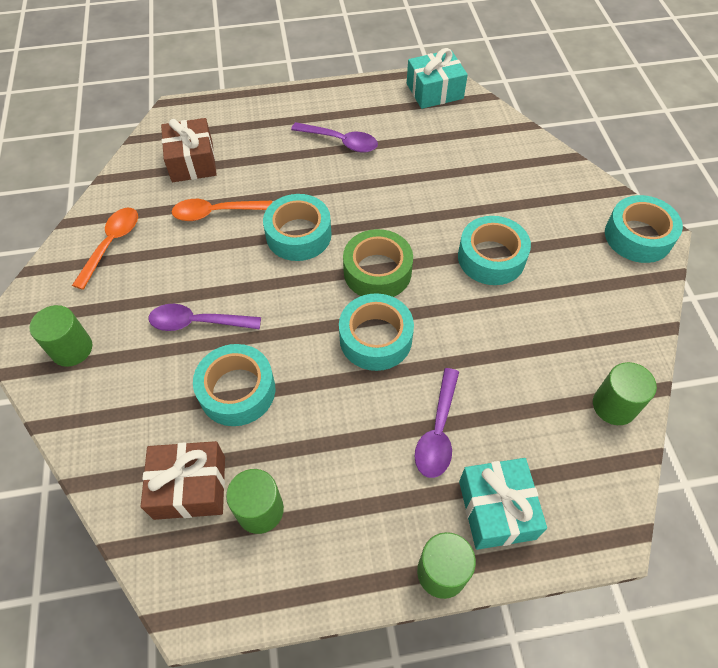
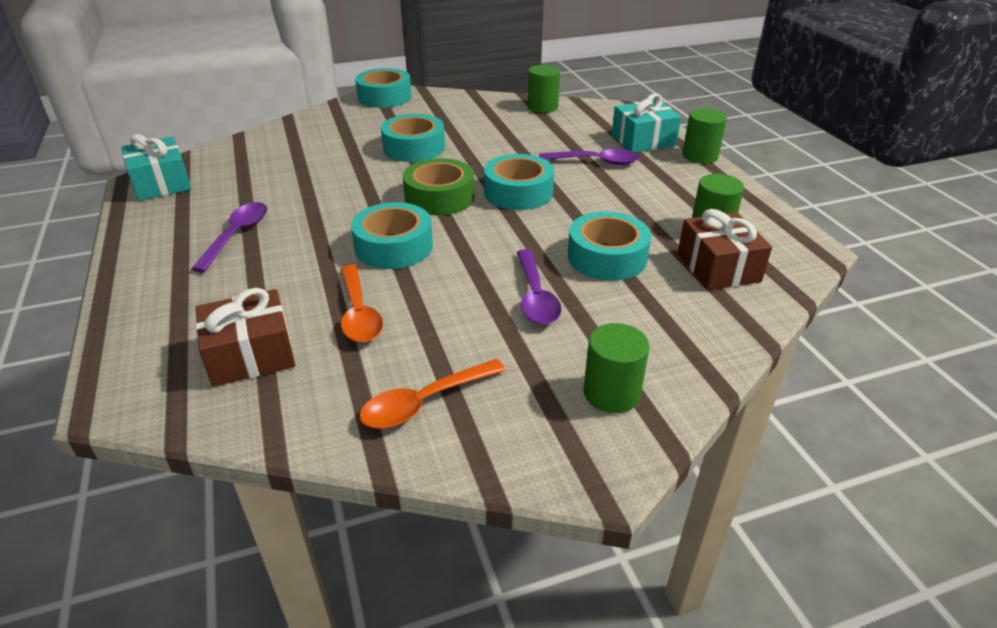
camera: 100 degrees left, 20 degrees down
(111, 244) = (425, 402): orange spoon -> orange spoon turned 45 degrees counterclockwise

